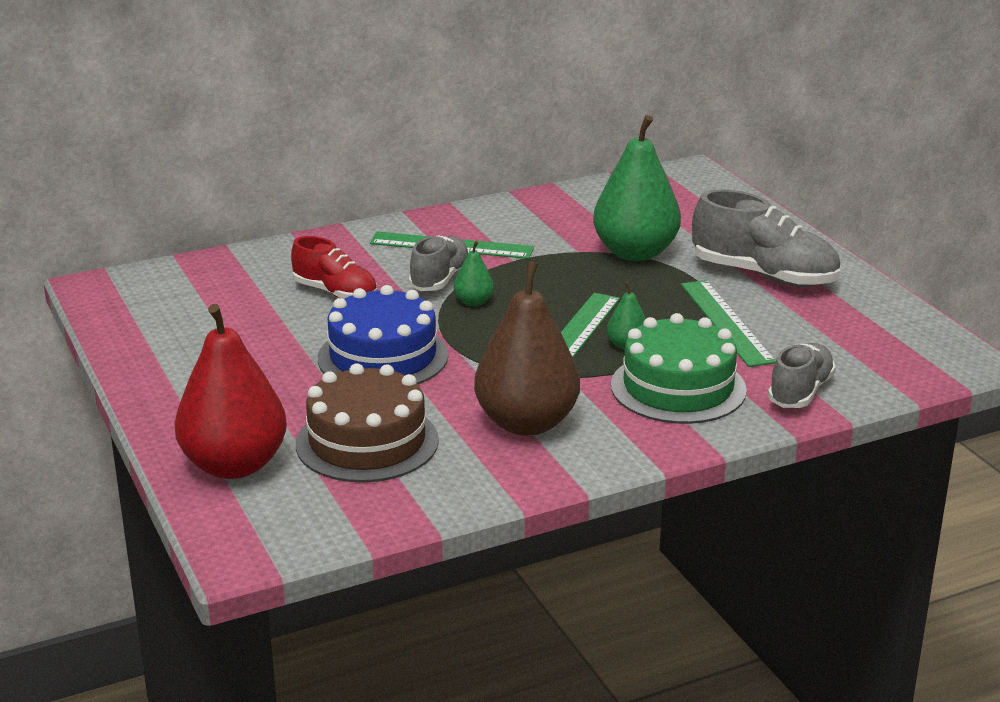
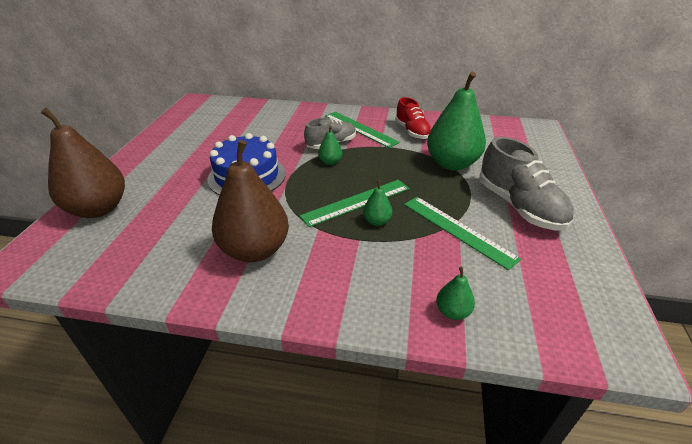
camera: 35 degrees right, 10 degrees up
(234, 465) = (98, 209): red pear -> brown pear
(335, 293) = (276, 135): red shoe -> red shoe (412, 131)
(367, 442) = (167, 223): brown cake -> none
(678, 388) = (371, 267): green cake -> none
(726, 322) = (457, 230): green ruler -> green ruler turned 60 degrees counterclockwise
(800, 392) = (452, 312): grey shoe -> green pear

